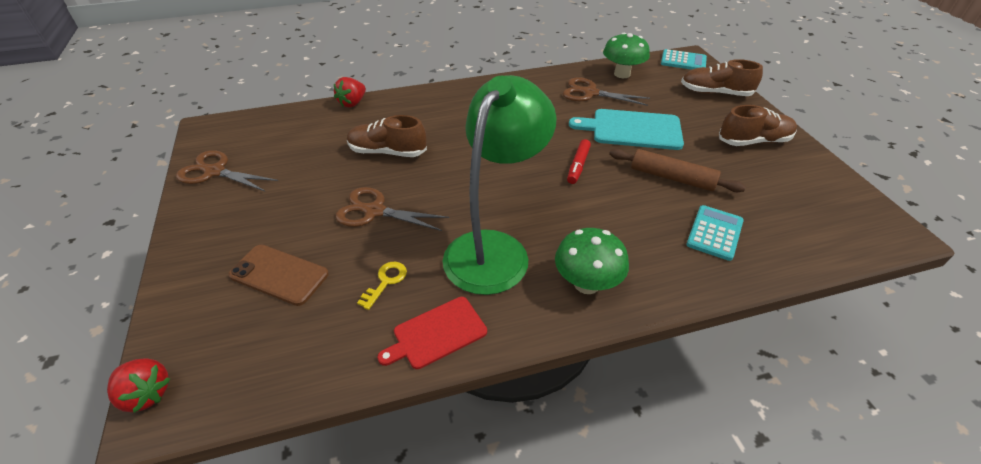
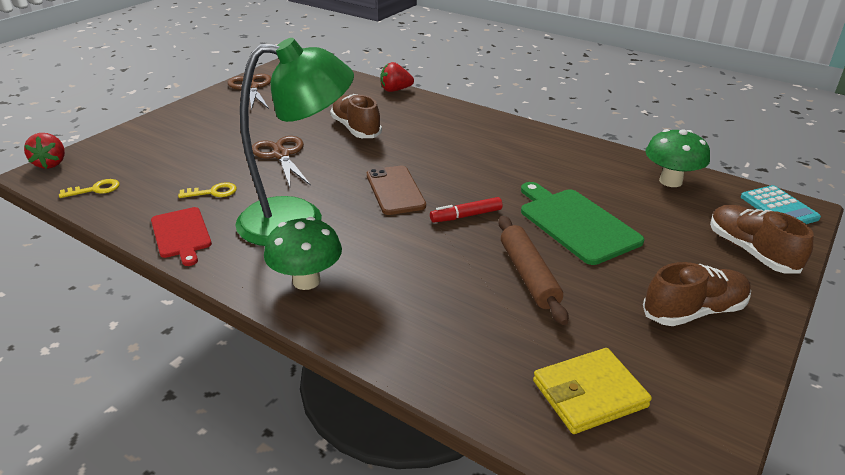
camera: 50 degrees right, 10 degrees down
(266, 371) = (95, 189): none -> yellow key
(279, 275) = (180, 153): brown phone -> brown phone (395, 190)
(436, 333) = (181, 234): red cutting board -> red cutting board turned 135 degrees counterclockwise
(590, 93) = (599, 178): brown scissors -> none
(632, 129) = (576, 223): turquoise cutting board -> green cutting board
(714, 233) = (472, 333): turquoise calculator -> none
(754, 141) = (694, 311): brown shoe -> brown shoe turned 60 degrees counterclockwise
(802, 218) = (589, 394): none -> yellow wallet

